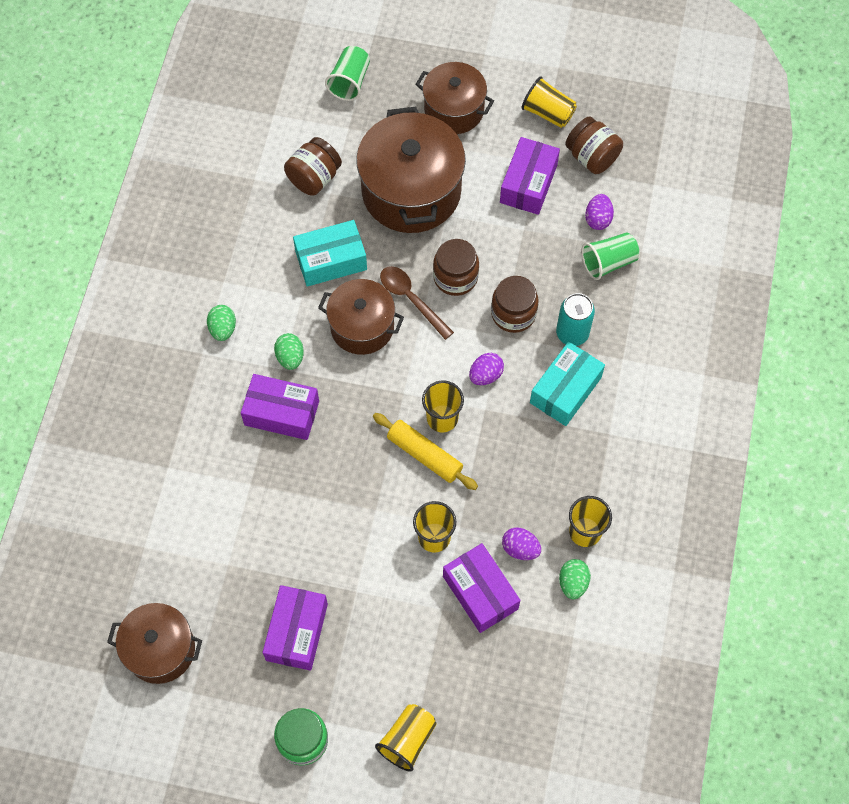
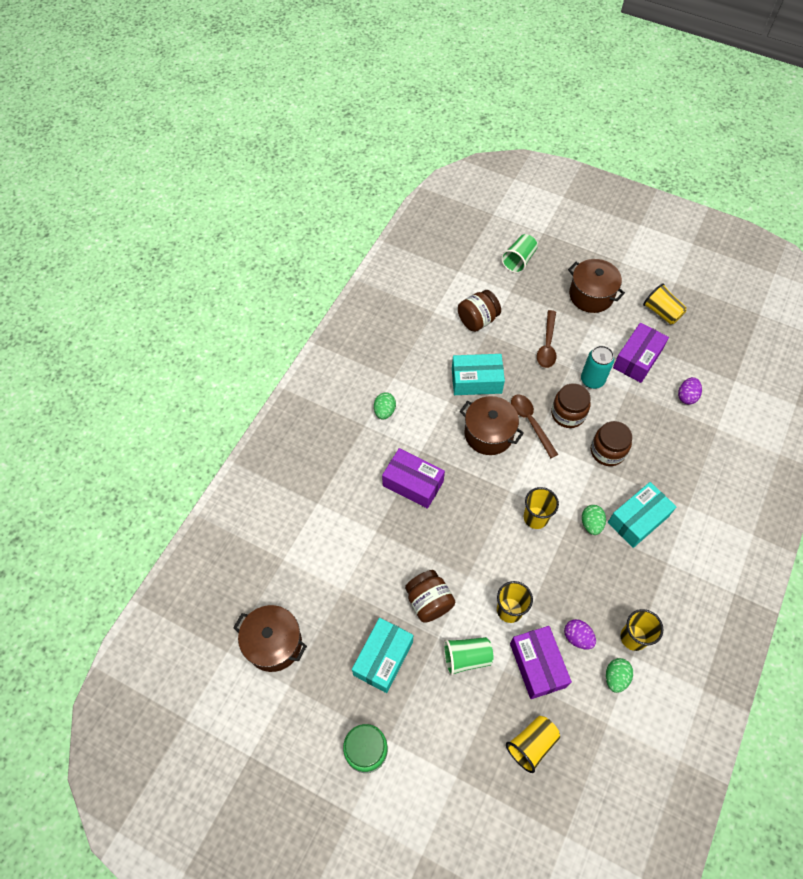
camera: 15 degrees right, 5 degrees down
(290, 357) = (429, 443): green egg -> green egg (591, 524)
(297, 632) = (383, 658): purple box -> turquoise box
(407, 740) = (451, 775): yellow cup -> yellow cup (531, 744)
(411, 191) = (547, 345): brown pot -> brown spoon
(424, 455) = (515, 542): yellow rolling pin -> none
(485, 375) = (576, 493): purple egg -> none
(572, 333) = (651, 477): turquoise can -> turquoise can (592, 380)
(592, 157) = (690, 350): brown jar -> brown jar (429, 602)
(608, 262) = (689, 430): green cup -> green cup (466, 658)

